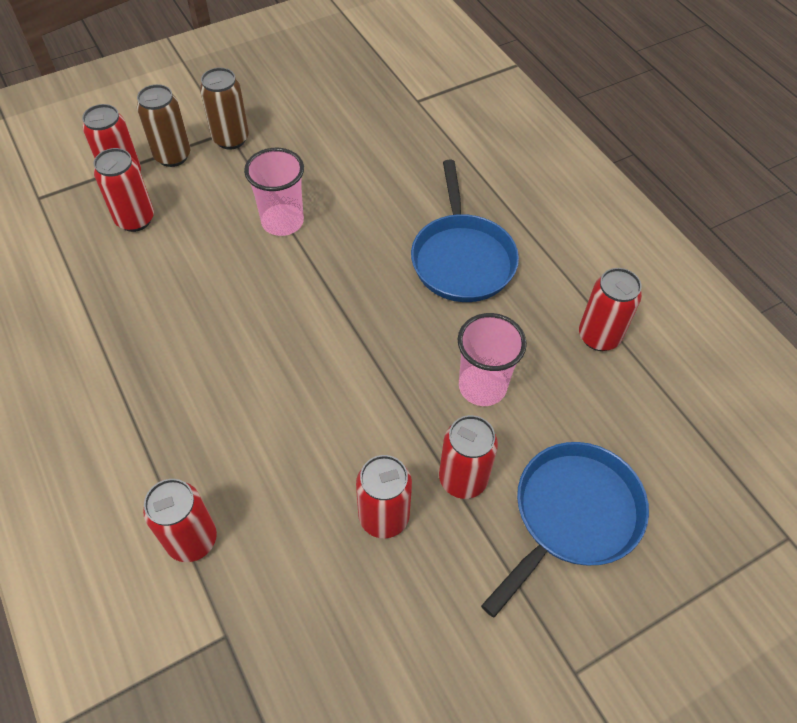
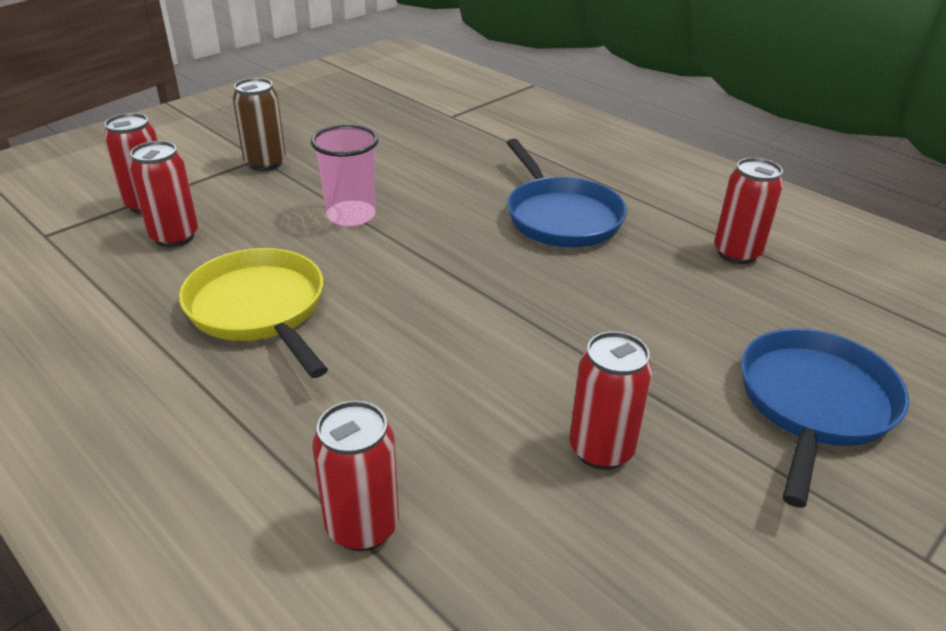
camera: 15 degrees left, 20 degrees down
(172, 156) = (202, 183): brown can -> none
(179, 317) = (259, 309): none -> yellow pan
(463, 479) = (672, 395): red can -> none
(482, 386) = (643, 311): pink cup -> none

